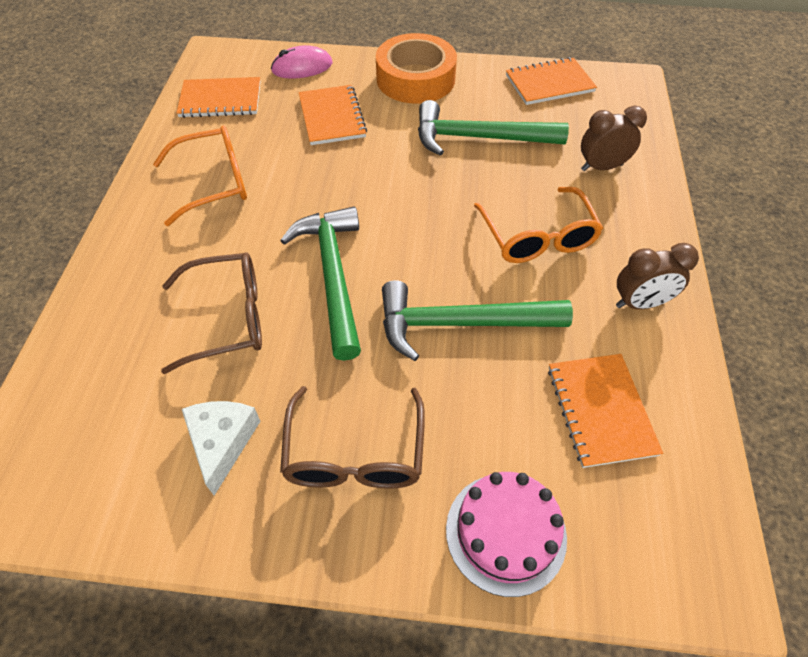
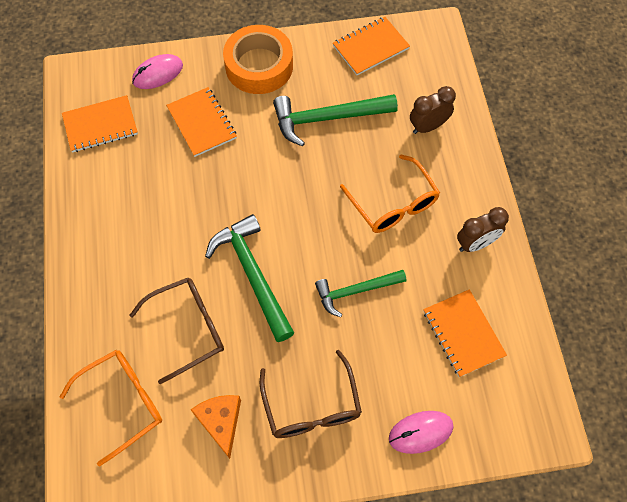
camera: 15 degrees left, 10 degrees up
(215, 183) = (130, 211): orange glasses -> orange glasses (123, 402)
(222, 442) = (221, 422): white cheese -> orange cheese
(460, 323) = (355, 291): green hammer -> green hammer, size x0.66
(505, 532) = (420, 432): pink cake -> pink mouse

